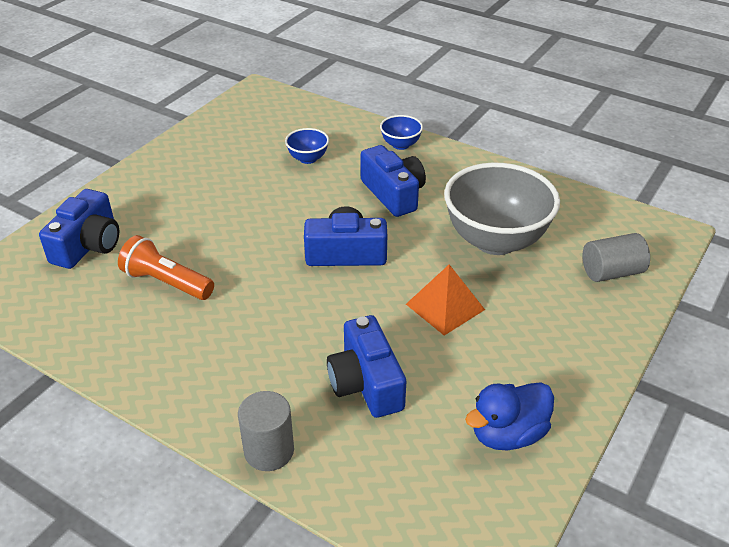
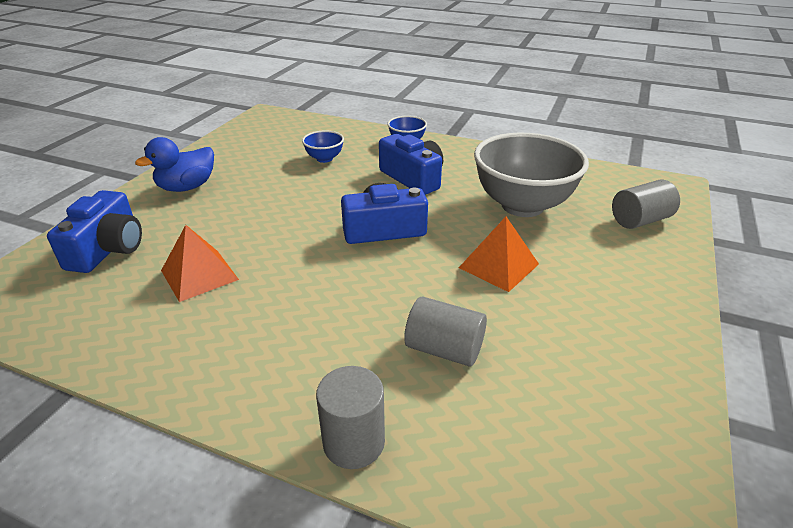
camera: 10 degrees left, 5 degrees down
(166, 282) = (199, 275): orange flashlight -> orange pyramid
(366, 383) = (444, 349): blue camera -> grey cylinder
(507, 434) = (618, 383): blue duck -> blue duck (187, 187)

